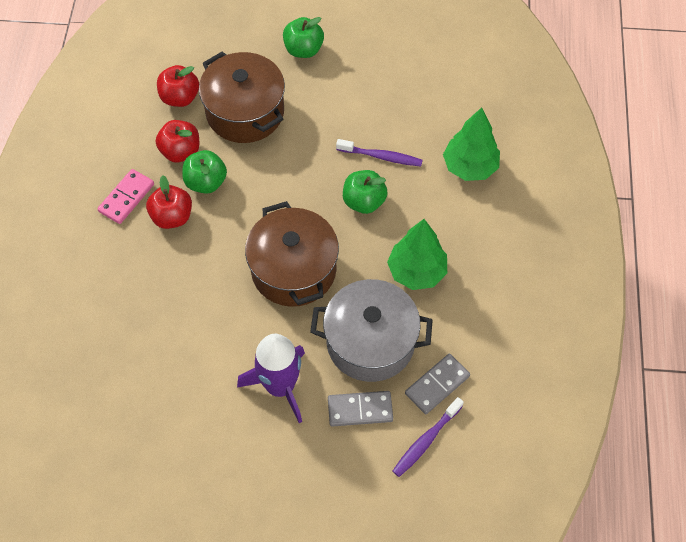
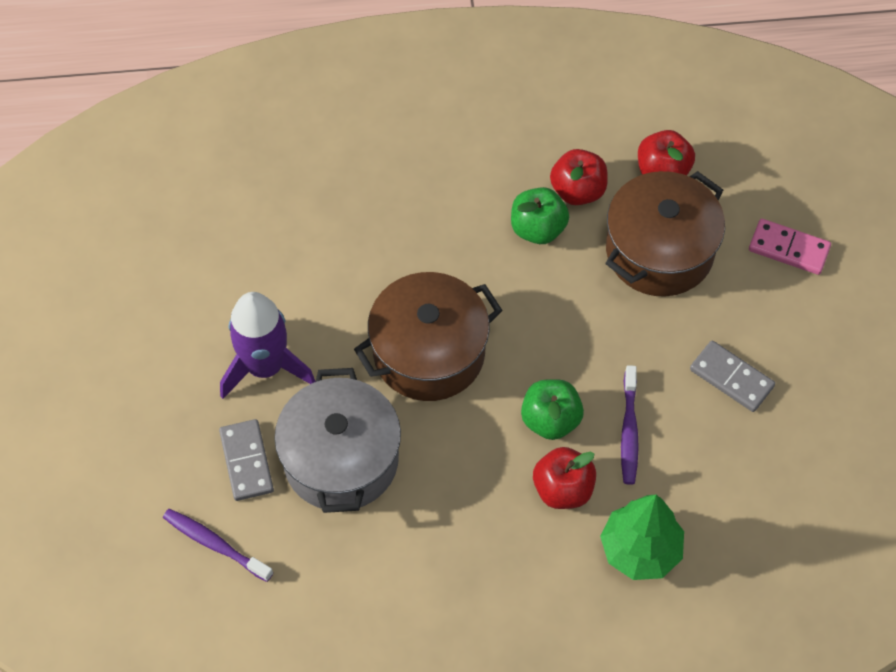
camera: 80 degrees right, 0 degrees up
(126, 198) = (495, 148): pink domino -> pink domino (788, 249)
(172, 217) = (478, 202): red apple -> red apple (563, 489)
(303, 49) = (787, 303): green apple -> none
(416, 272) = (454, 501): green tree -> none
(437, 385) = (293, 548): grey domino -> grey domino (731, 378)

